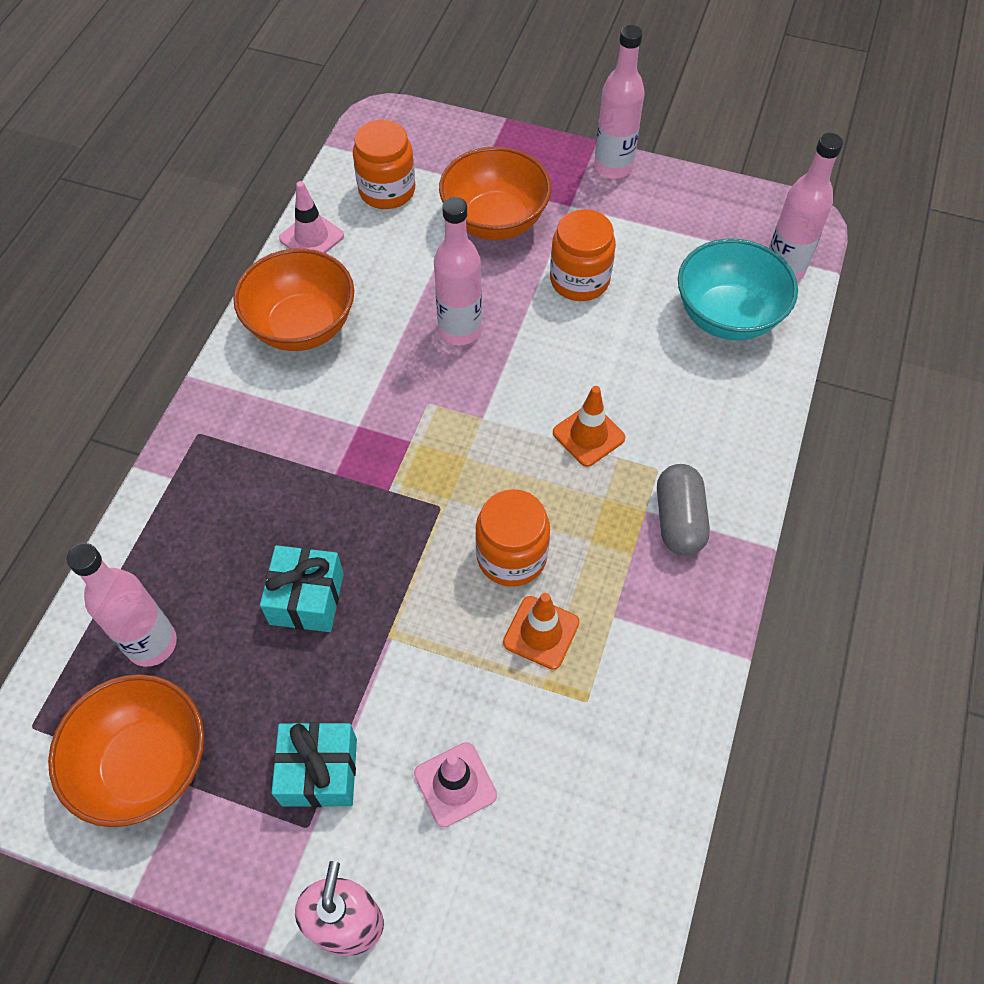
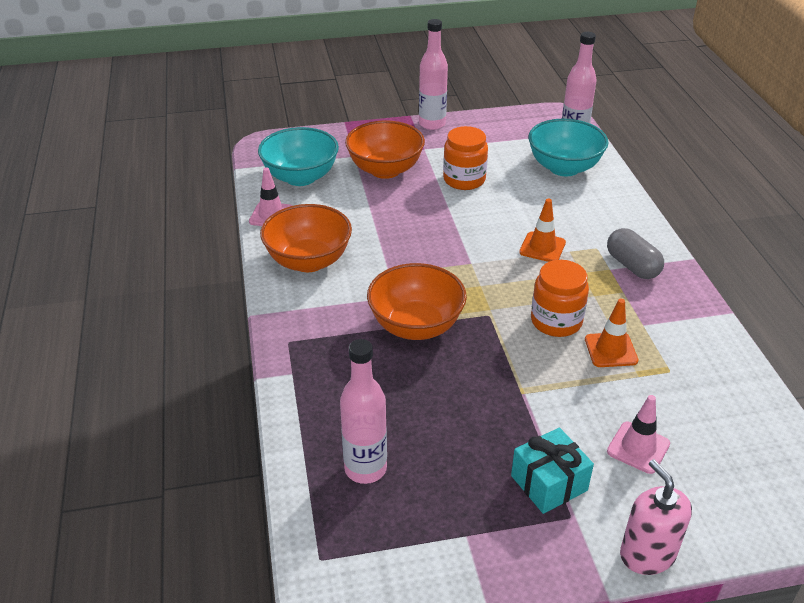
camera: 30 degrees left, 20 degrees down
(146, 764) = (427, 538): orange bowl -> orange bowl (416, 326)
(307, 598) = (449, 397): turquoise gift -> none
(387, 190) = (300, 177): orange jar -> turquoise bowl
(460, 330) = (415, 227): pink bottle -> none

